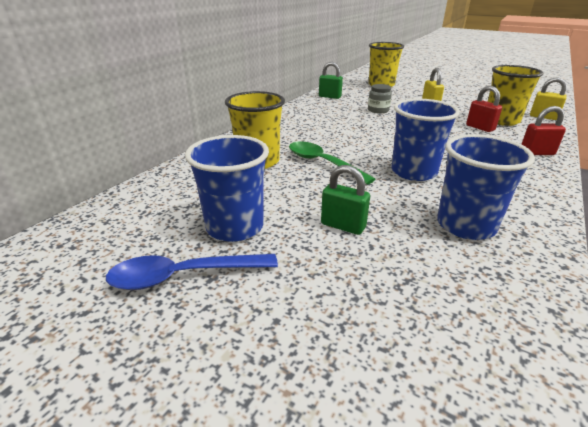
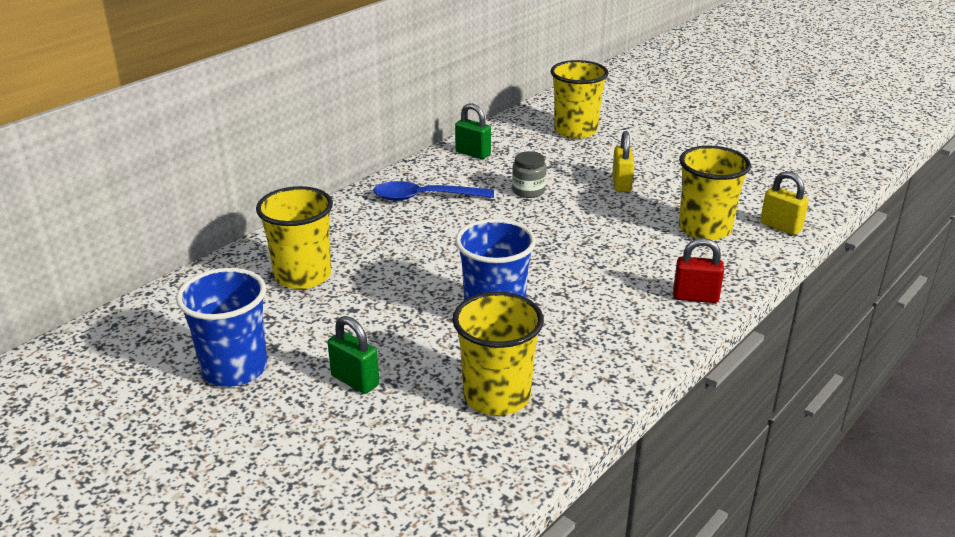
camera: 10 degrees right, 0 degrees up
(184, 276) = (163, 419): blue spoon -> blue spoon (425, 197)
(322, 163) = (384, 287): green spoon -> none
(465, 225) = (497, 396): blue cup -> yellow cup
(480, 128) = (657, 241): red padlock -> none

